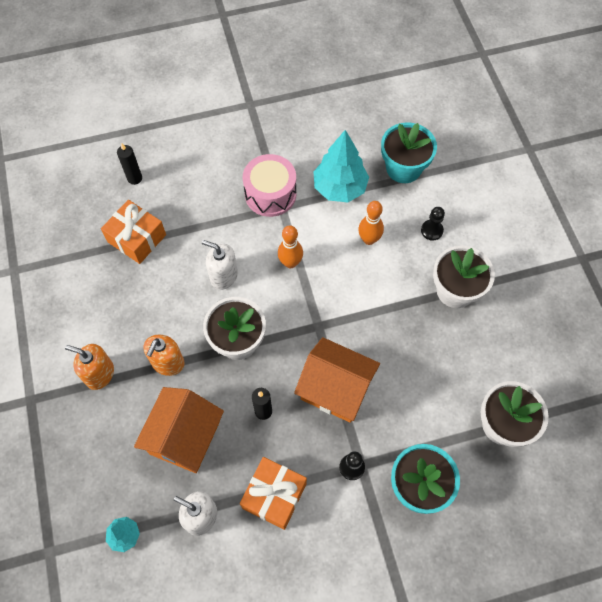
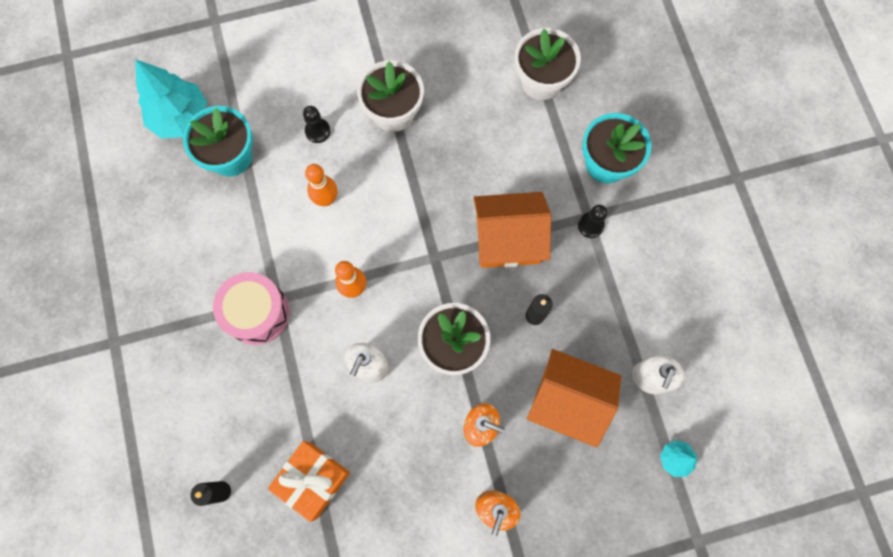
camera: 90 degrees left, 10 degrees up
(274, 496) = (624, 303): orange gift -> none
(335, 389) = (508, 240): orange house -> orange house turned 60 degrees clockwise
(340, 188) = (254, 230): turquoise tree -> turquoise tree (181, 118)

